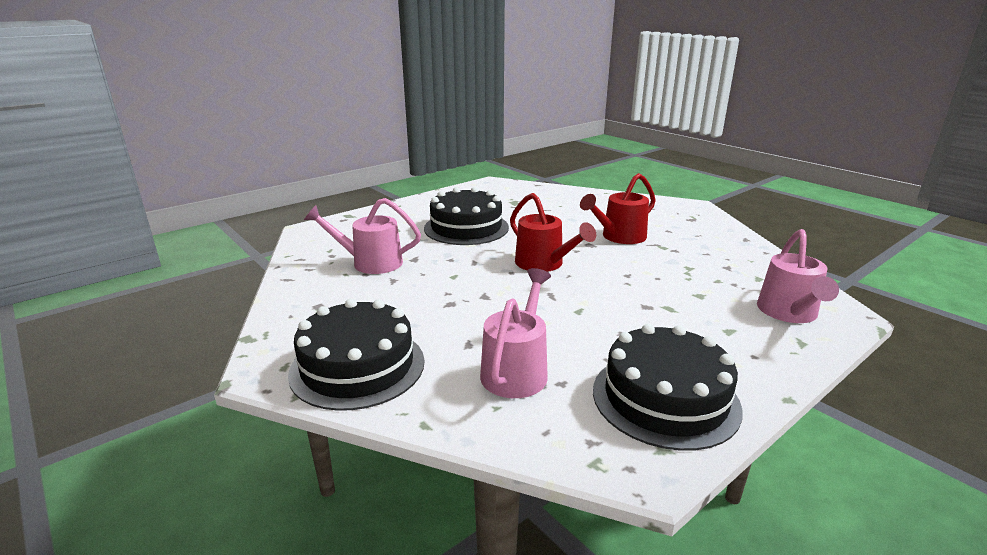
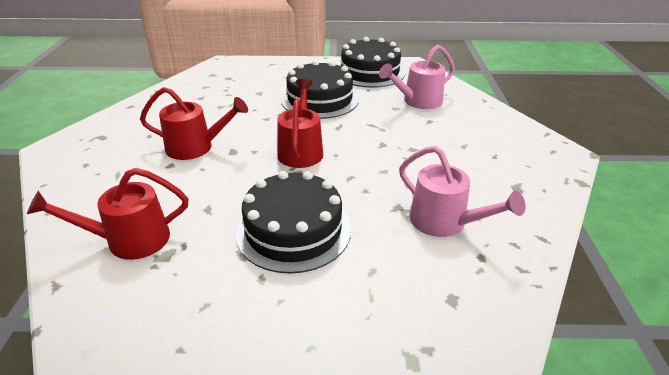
camera: 140 degrees left, 10 degrees up
(357, 366) = (505, 134): black cake -> black cake (320, 99)
(542, 199) = (128, 240): none -> red watering can
(789, 313) = (244, 71): pink watering can -> none

